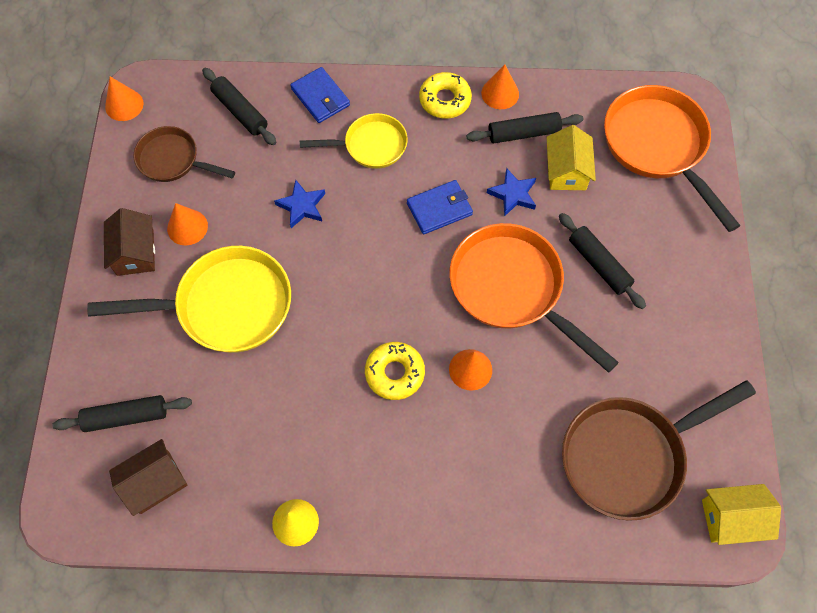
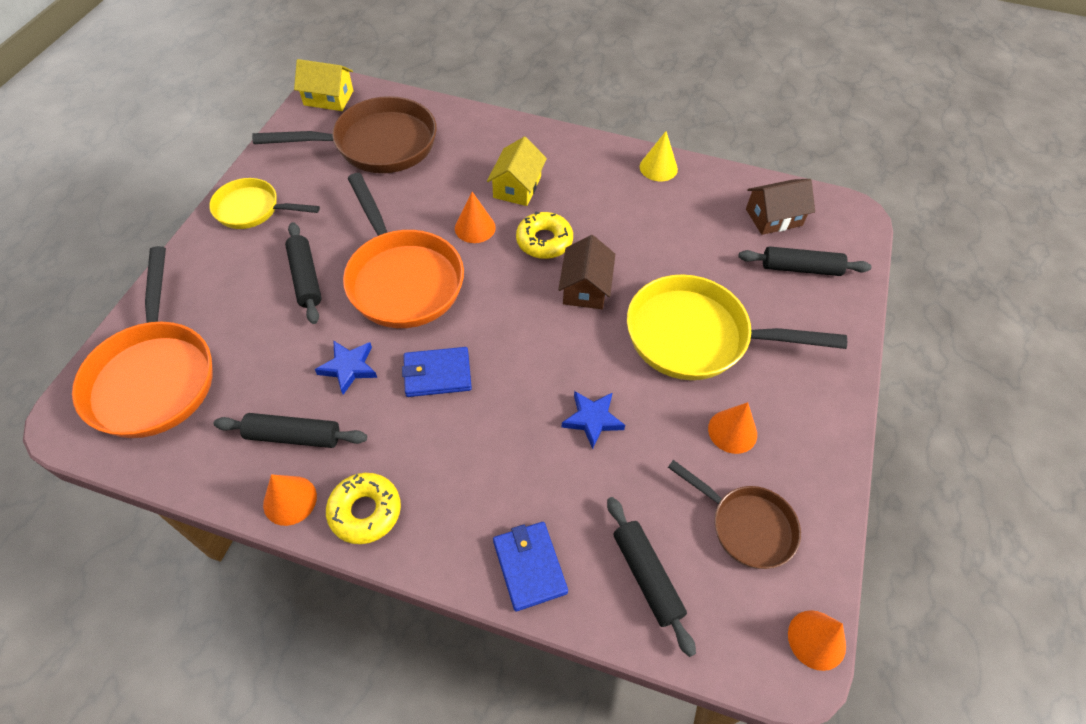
camera: 165 degrees left, 10 degrees down
(135, 252) = (795, 418): brown house -> brown house (585, 287)
(370, 146) = (487, 473): yellow pan -> yellow pan (252, 209)
(566, 170) = (274, 377): yellow house -> yellow house (517, 187)

